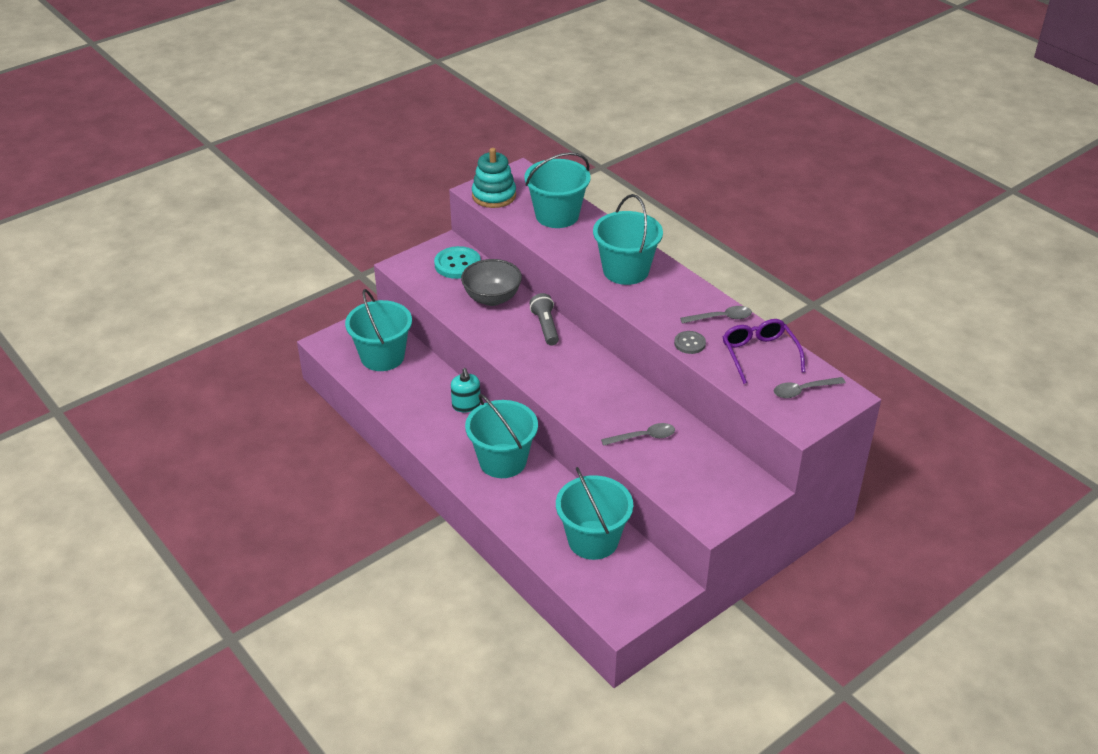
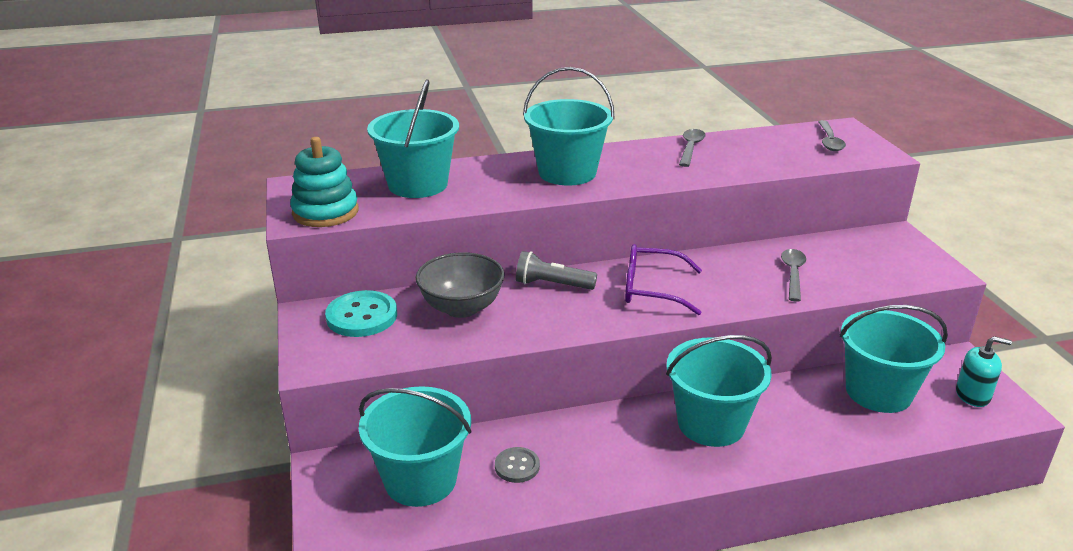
camera: 65 degrees left, 10 degrees down
(466, 405) = (583, 426): turquoise soap dispenser -> turquoise soap dispenser (972, 395)
(689, 343) = (724, 171): grey button -> grey button (517, 466)
(759, 354) = (762, 146): purple glasses -> purple glasses (652, 289)

